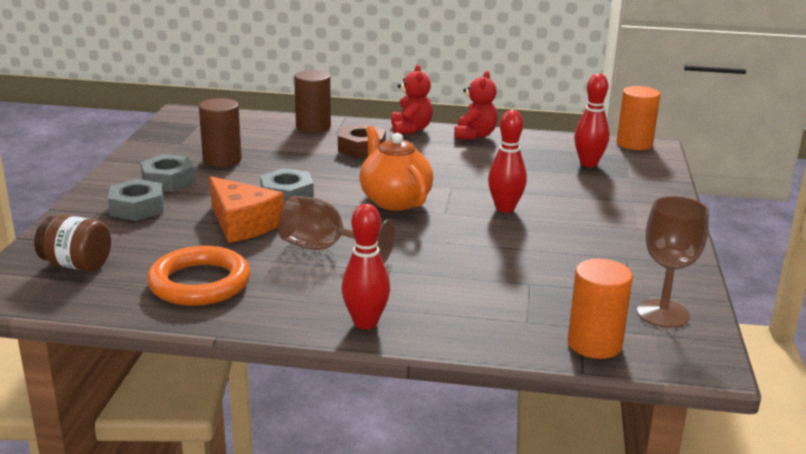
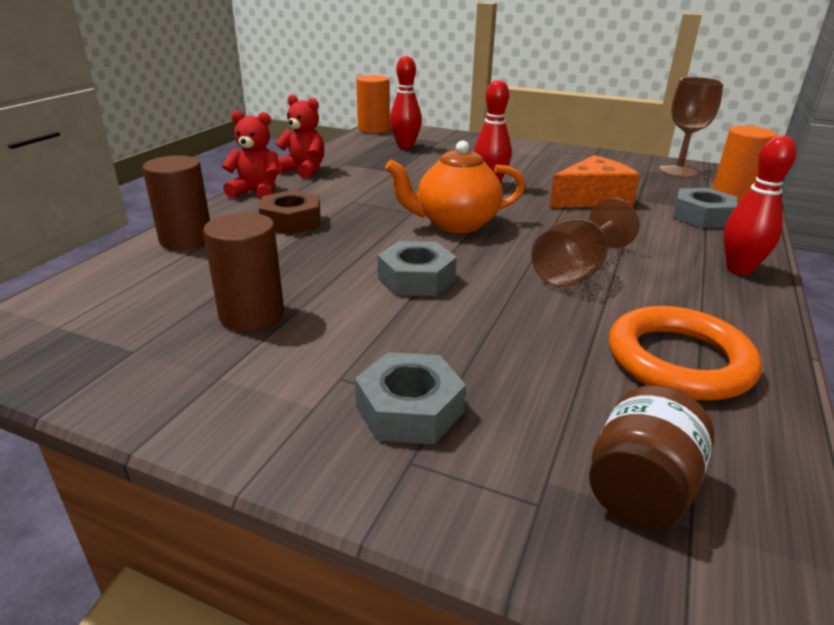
camera: 75 degrees left, 5 degrees up
(168, 181) = (306, 371): grey nut -> grey nut (701, 216)
(243, 224) = (497, 316): orange cheese -> orange cheese (592, 198)

